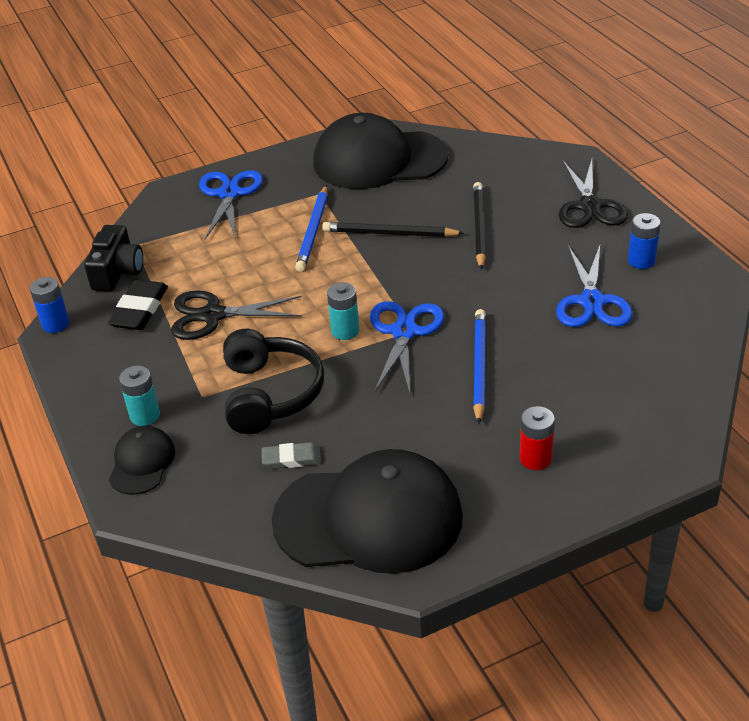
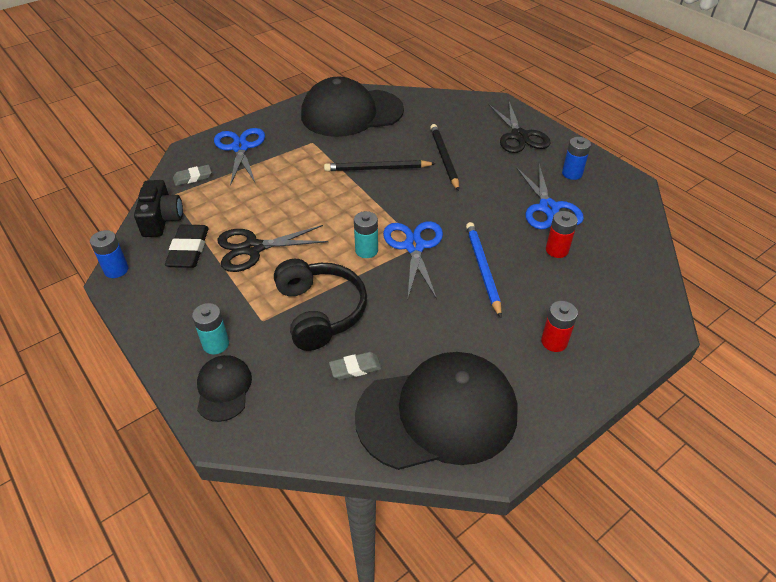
camera: 15 degrees left, 5 degrees up
(164, 226) = (193, 177): none -> grey eraser
(313, 231) = (317, 171): blue pencil -> none
(582, 354) = (557, 250): none -> red battery

